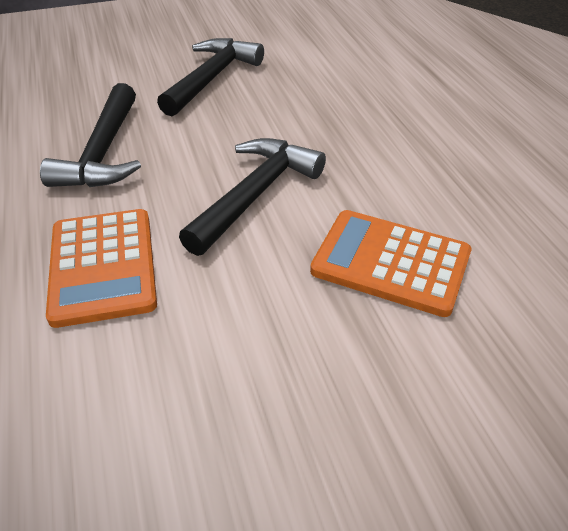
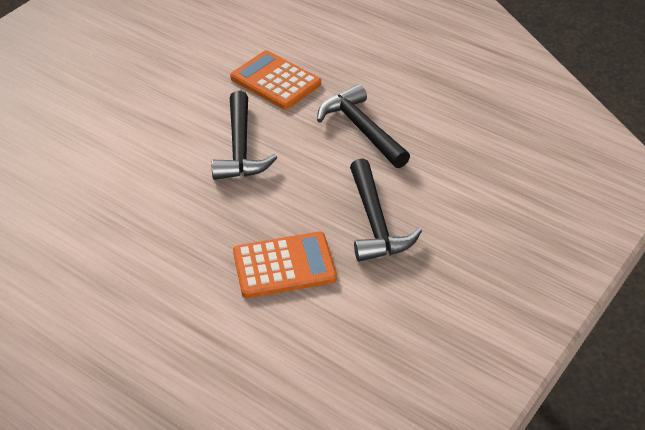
camera: 145 degrees right, 0 degrees up
(390, 263) = (135, 147): orange calculator -> orange calculator (284, 266)

